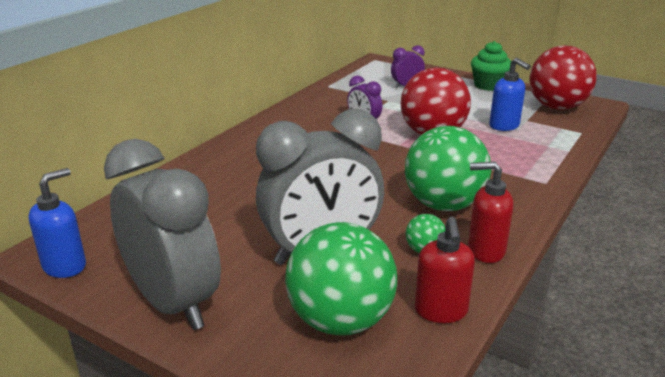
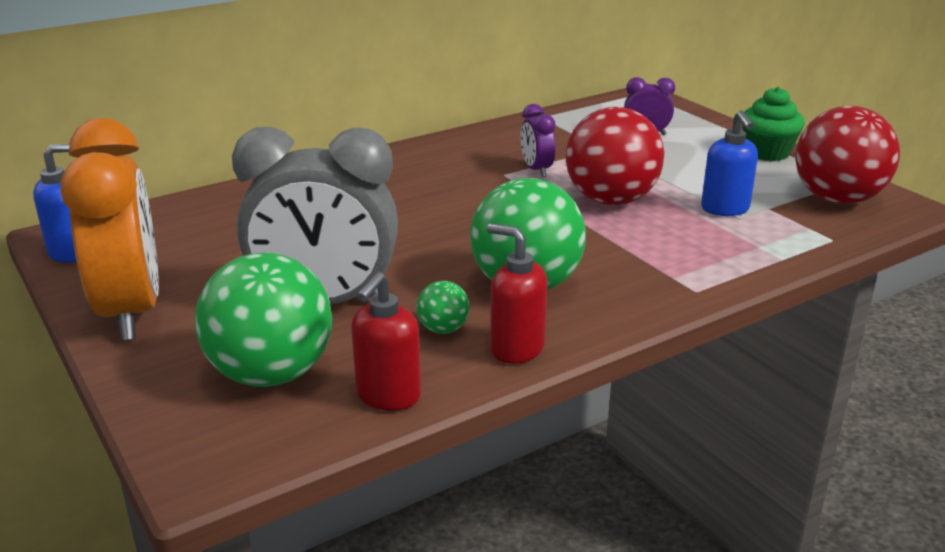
camera: 25 degrees right, 0 degrees up
(173, 303) = (131, 312): grey clock -> orange clock

